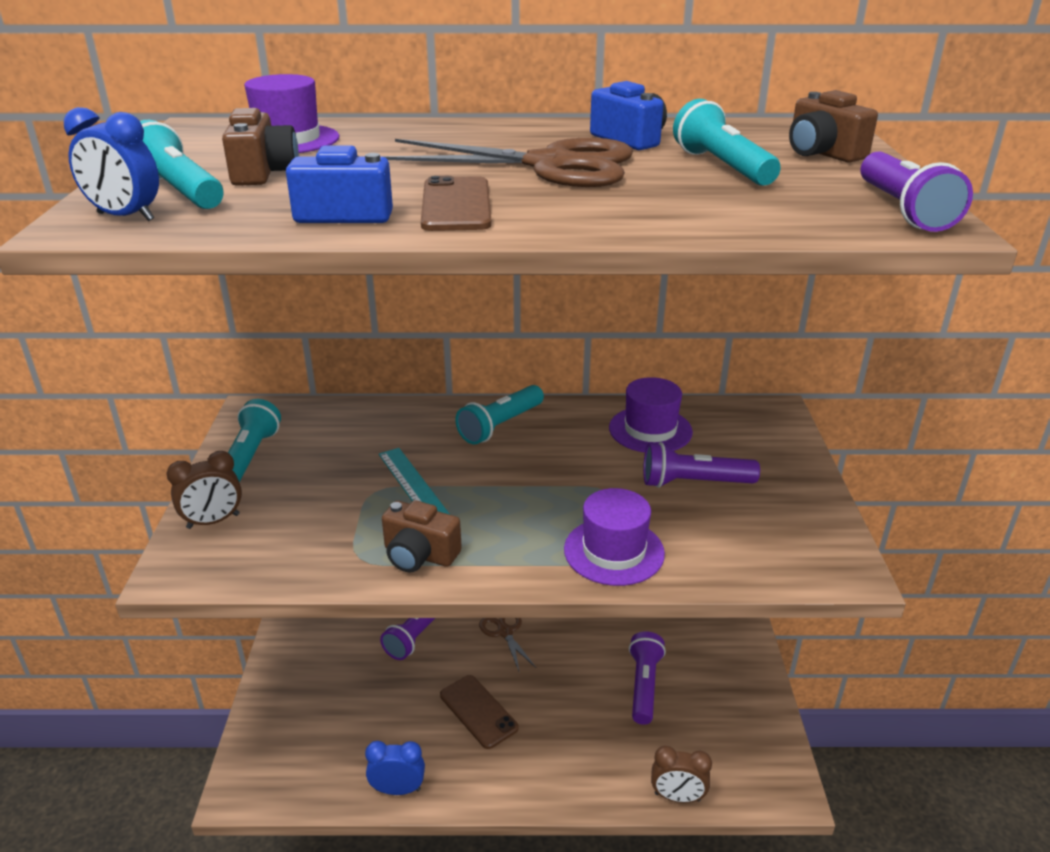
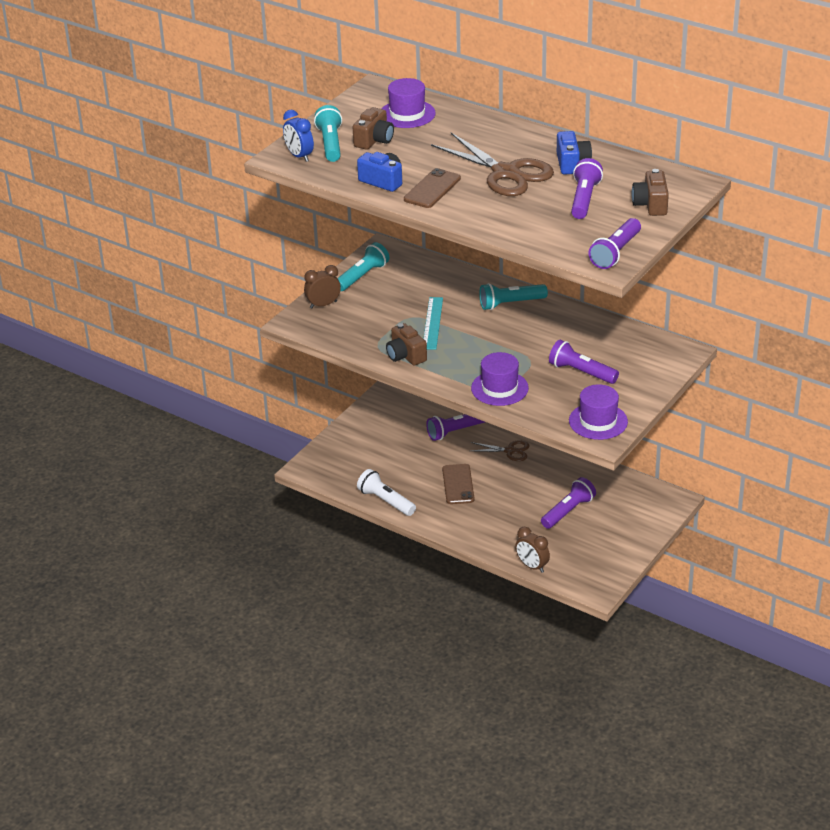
camera: 35 degrees right, 5 degrees up
(213, 521) = (323, 305): brown clock -> brown clock turned 150 degrees clockwise
(398, 789) = (385, 501): blue clock -> white flashlight
(505, 632) = (510, 451): brown scissors -> brown scissors turned 90 degrees clockwise
(650, 430) = (593, 336): purple hat -> purple hat (598, 421)
(722, 167) = (584, 199): turquoise flashlight -> purple flashlight

